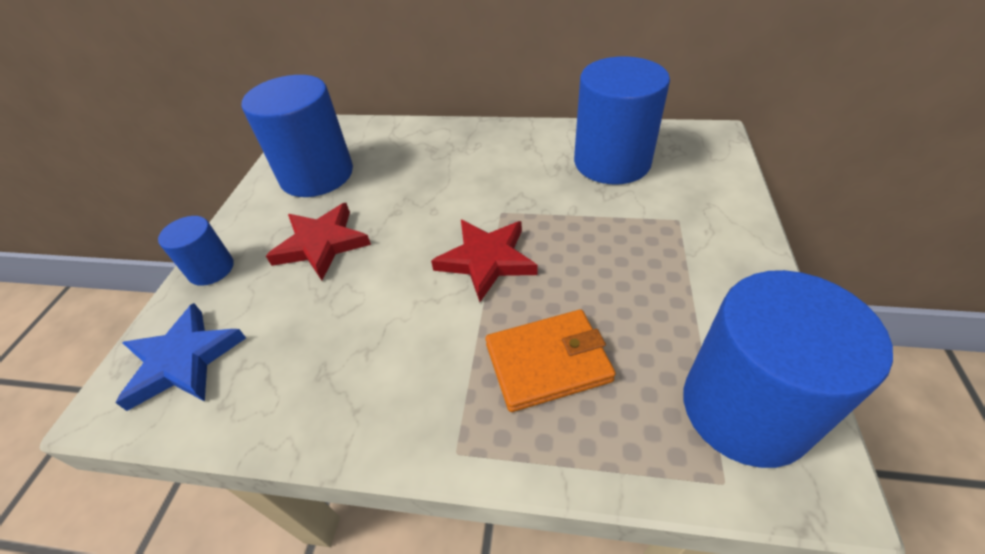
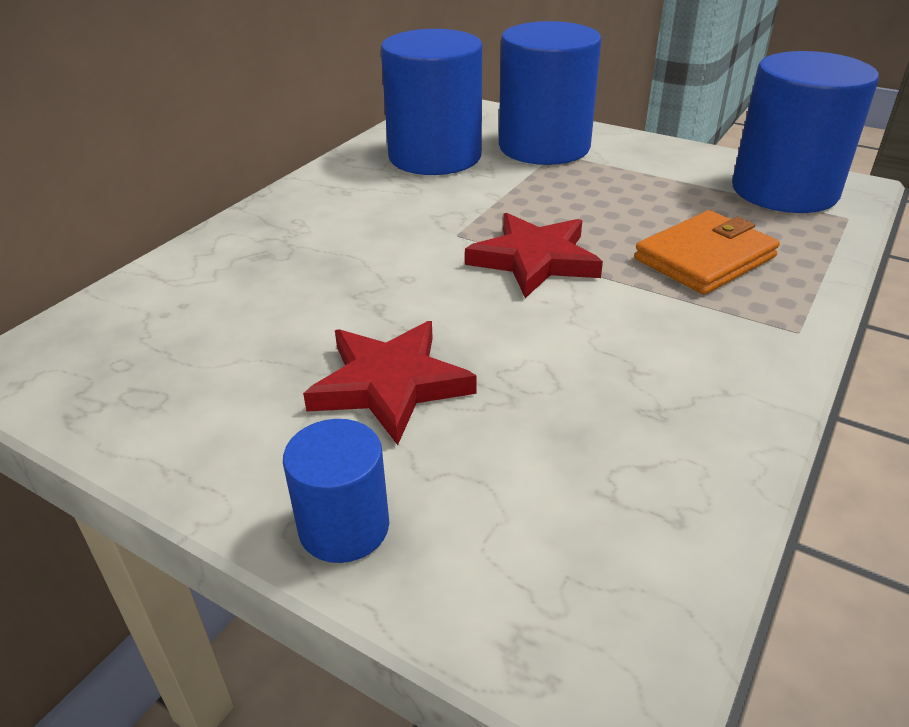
camera: 70 degrees left, 10 degrees down
(183, 360) = (563, 569): blue star -> none
(317, 175) = (191, 370): blue cylinder -> blue cylinder (544, 147)
(548, 362) = (705, 258): orange wallet -> orange wallet turned 45 degrees clockwise

